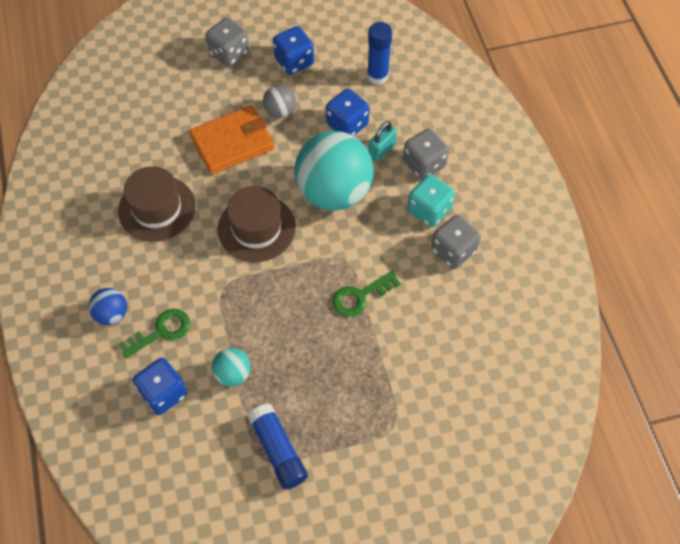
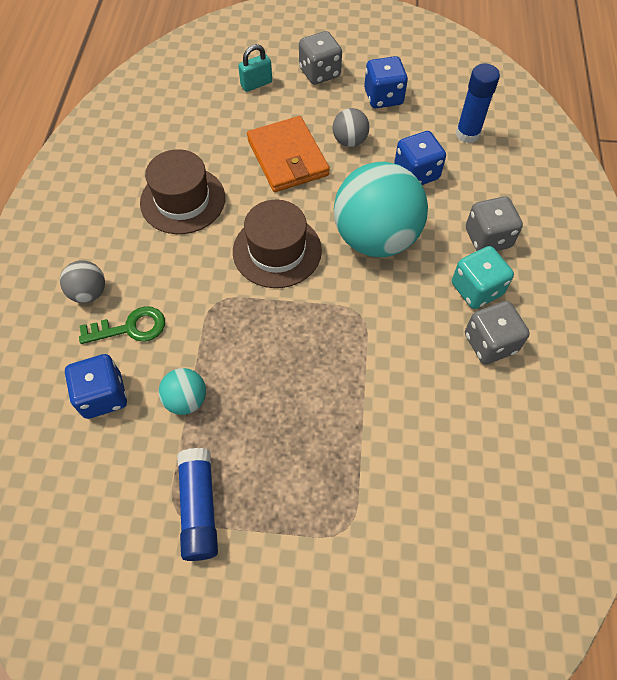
camera: 20 degrees right, 0 degrees up
(112, 314) = (89, 293): blue ball -> grey ball
(232, 142) = (287, 157): orange wallet -> orange wallet turned 75 degrees clockwise
(360, 296) = (362, 360): green key -> none
(381, 150) = (444, 210): turquoise padlock -> turquoise padlock (256, 84)

